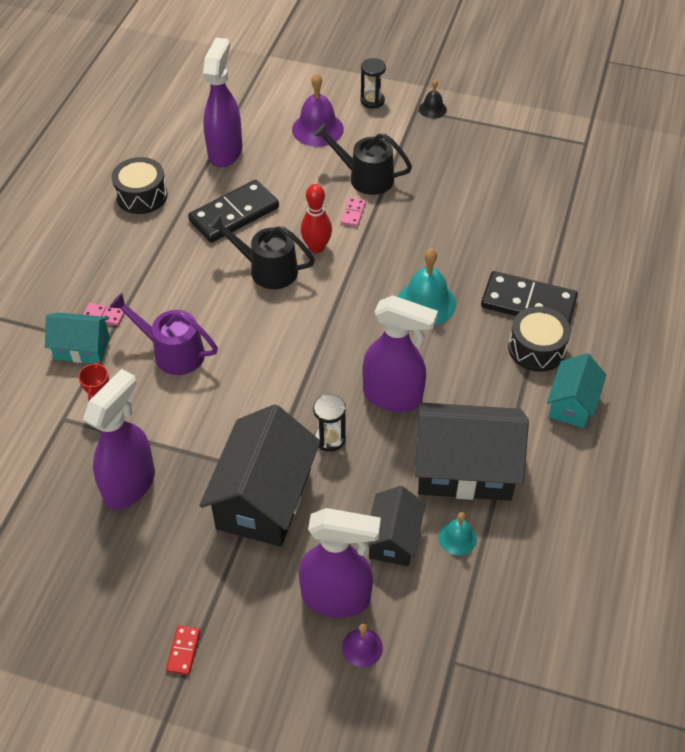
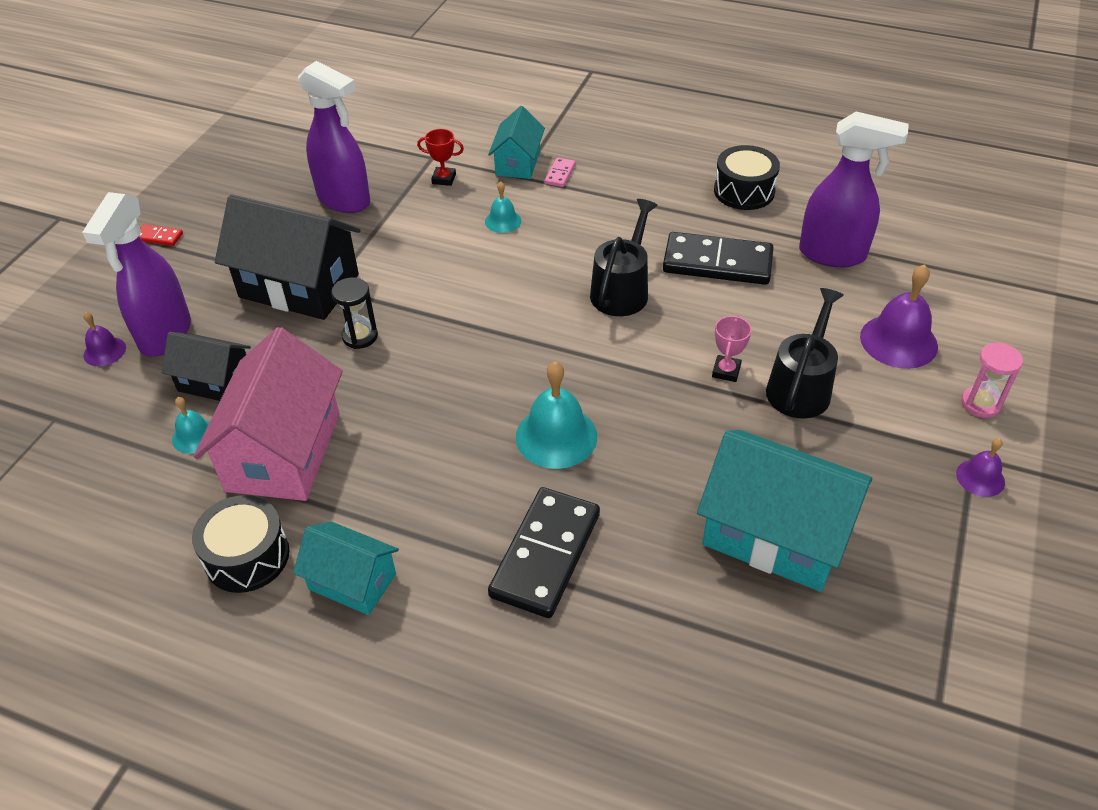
camera: 95 degrees right, 5 degrees down
(173, 352) = (503, 221): purple watering can -> turquoise bell
(234, 214) = (717, 263): black domino -> black domino turned 45 degrees counterclockwise
(316, 247) = (660, 334): red bowling pin -> none
(353, 213) = (726, 371): pink domino -> pink trophy
(372, 101) = (980, 403): black hourglass -> pink hourglass
(393, 397) = (406, 393): purple spray bottle -> none
(432, 109) = (980, 478): black bell -> purple bell
(465, 469) = (284, 452): black house -> pink house
(490, 196) = (775, 534): none -> turquoise house
(536, 348) = (457, 553): black drum -> black drum (247, 556)

